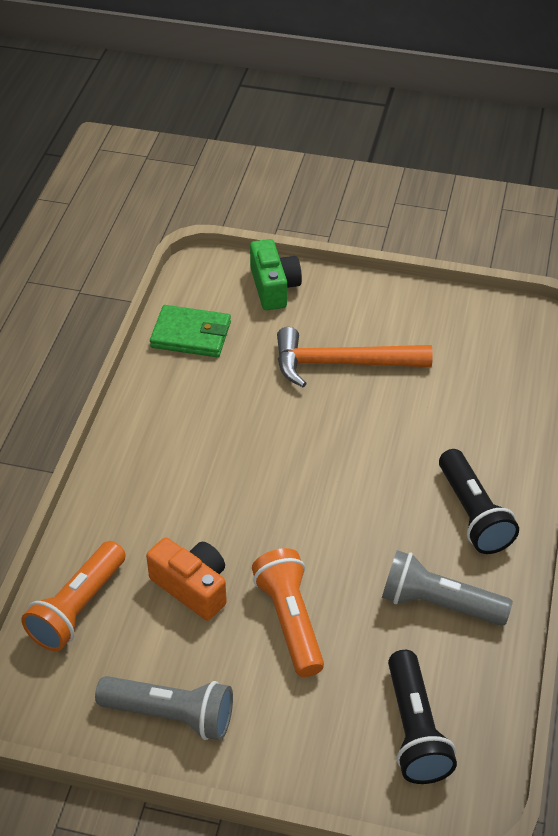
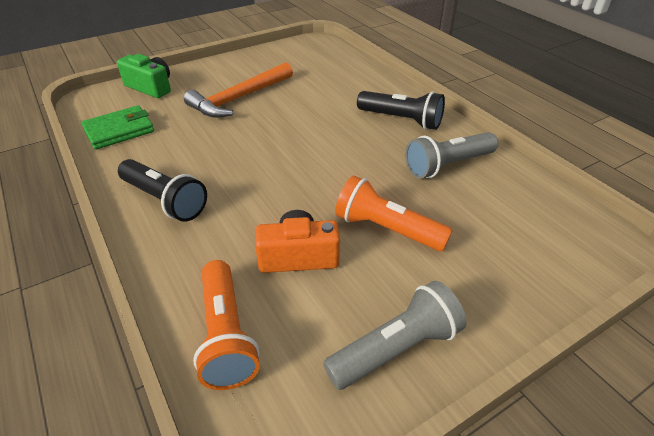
camera: 45 degrees left, 5 degrees down
(415, 730) = (534, 231): black flashlight -> black flashlight (165, 200)

